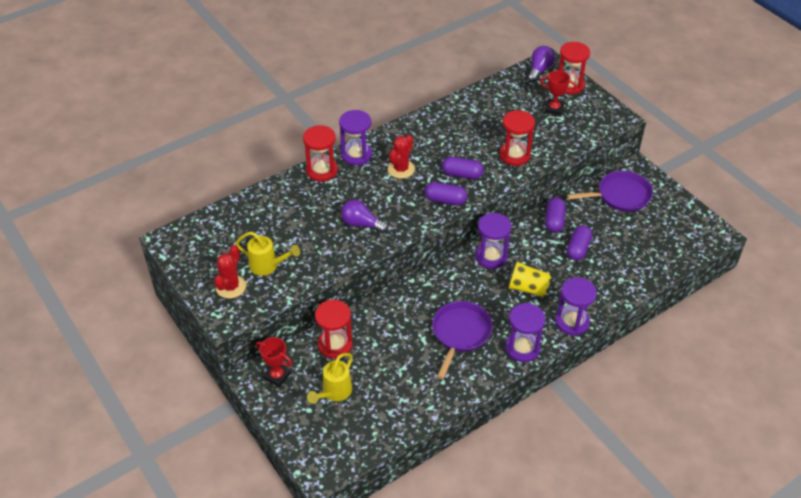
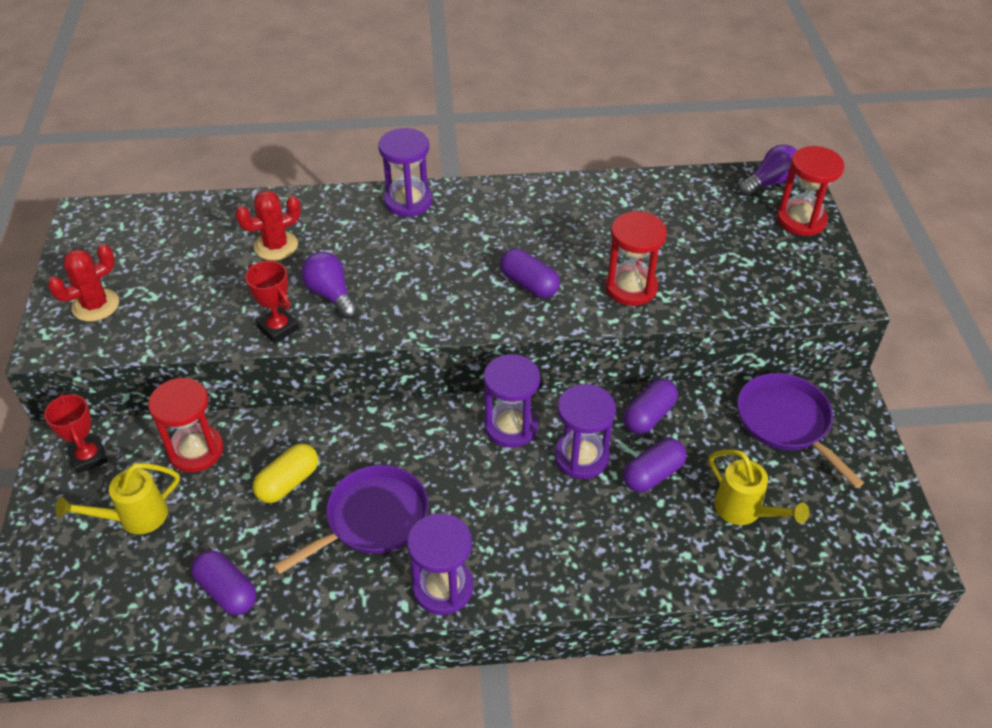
camera: 30 degrees right, 0 degrees up
(267, 266) = (164, 298): yellow watering can -> yellow watering can (744, 511)
(322, 170) = (345, 204): red hourglass -> none
(400, 337) = (288, 482): none -> yellow capsule
(401, 169) = (450, 243): red cactus -> red cactus (276, 246)
(445, 200) = (474, 310): purple capsule -> purple capsule (227, 591)
(527, 288) = (525, 498): yellow cup -> none
(554, 109) = (748, 245): red trophy -> red trophy (278, 328)
(572, 322) = (552, 585): purple hourglass -> purple hourglass (581, 457)
(620, 196) = (786, 422): purple pan -> purple pan turned 135 degrees counterclockwise

